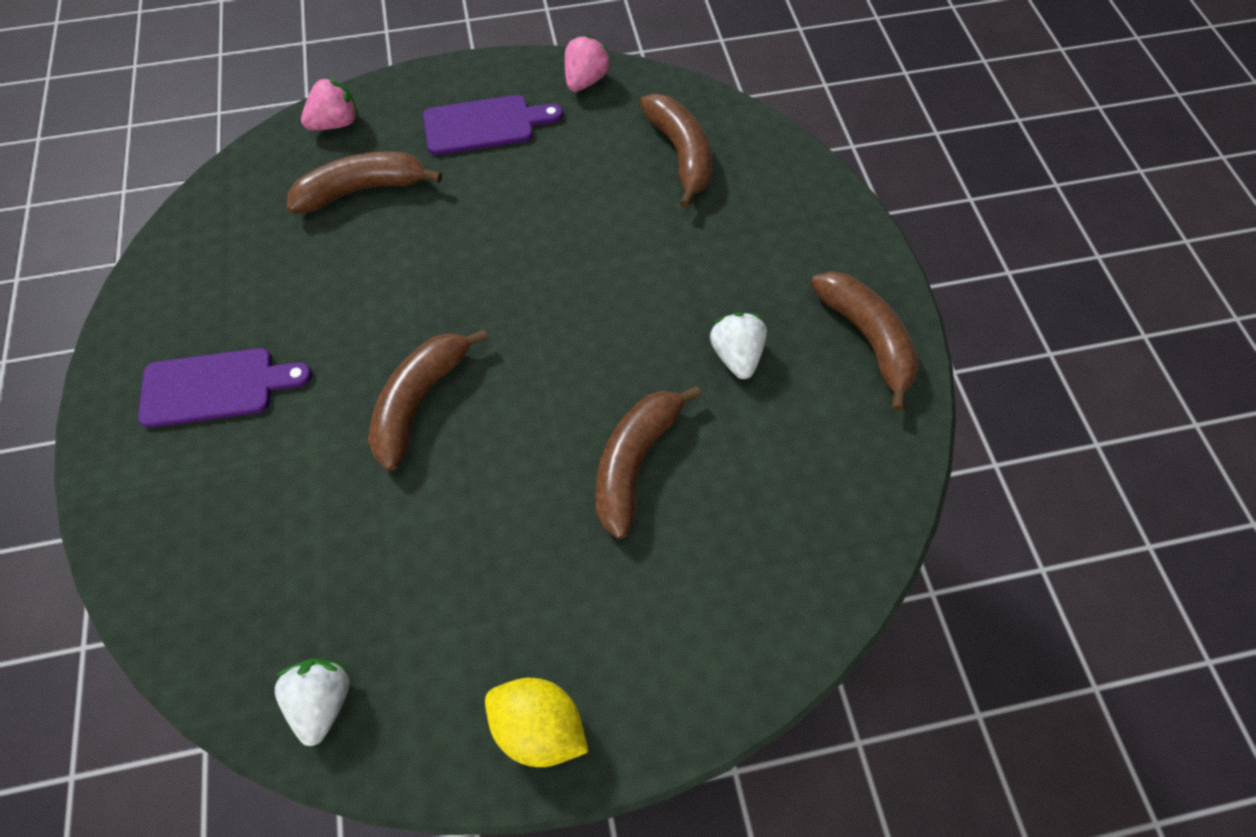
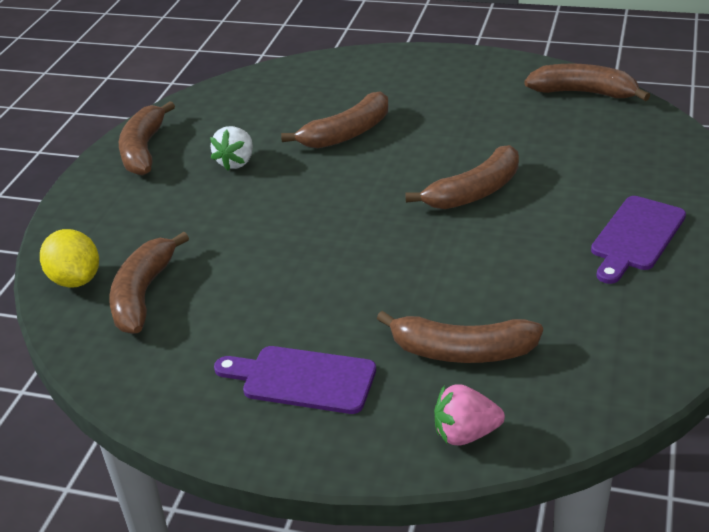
camera: 150 degrees left, 25 degrees down
(216, 387) = (636, 237): purple cutting board -> purple cutting board turned 75 degrees counterclockwise
(323, 701) = (583, 93): white strawberry -> brown banana
(539, 726) = (468, 65): yellow lemon -> yellow lemon (75, 280)
(585, 81) = (163, 394): pink strawberry -> none

